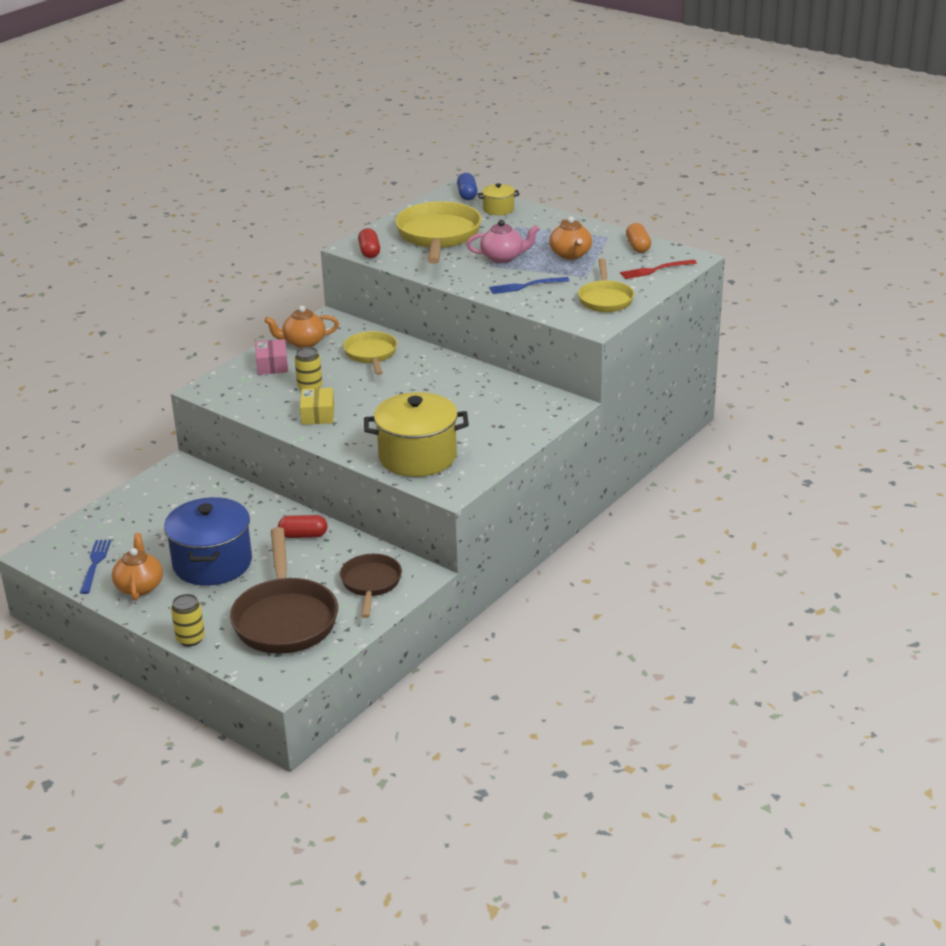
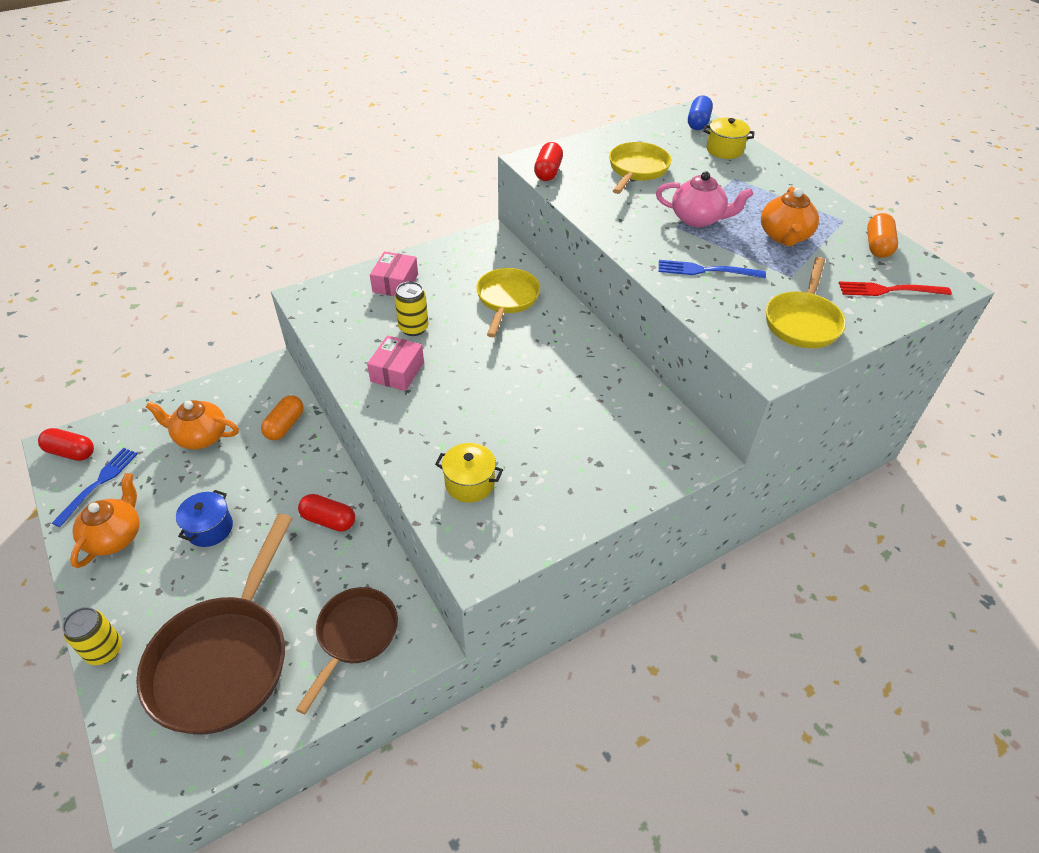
camera: 20 degrees right, 15 degrees up
(51, 554) = (71, 452): none -> red capsule
(212, 563) = (210, 528): blue pot -> blue pot, size x0.48
(221, 495) = (285, 425): none -> orange capsule
(303, 343) = (446, 262): orange teapot -> orange teapot (200, 437)
(318, 414) = (397, 372): yellow box -> pink box
(417, 457) = (469, 483): yellow pot -> yellow pot, size x0.48
(438, 236) = (636, 170): yellow pan -> yellow pan, size x0.60

